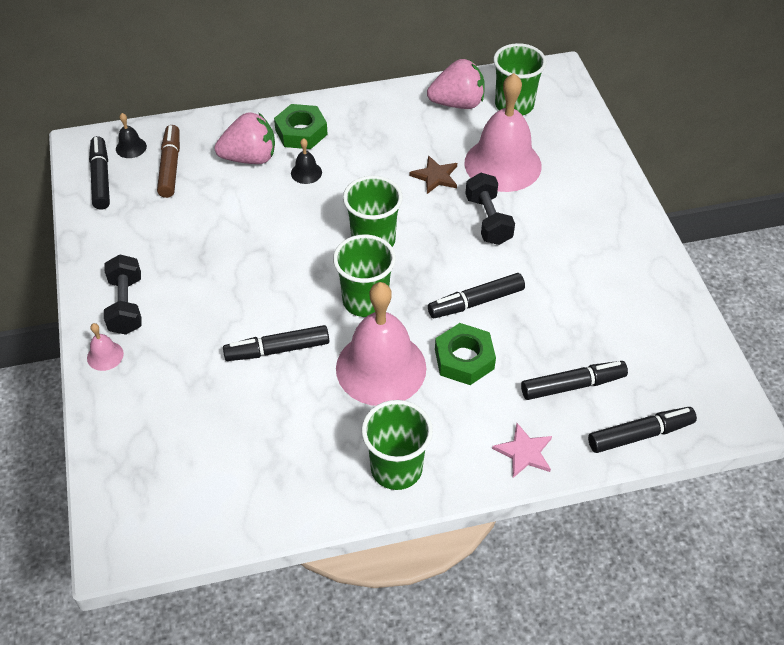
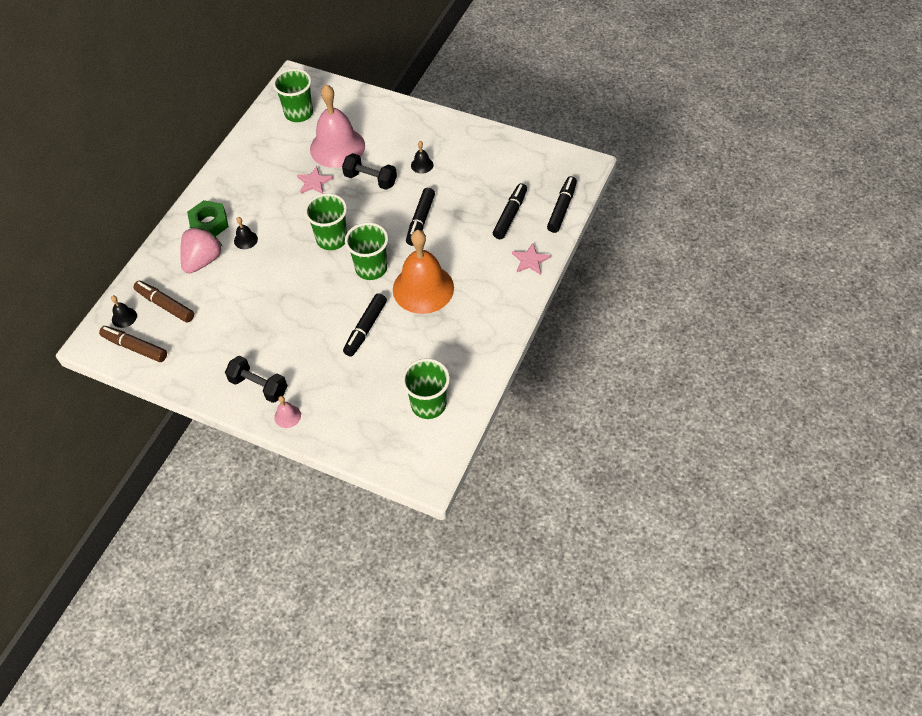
camera: 50 degrees left, 5 degrees up
(101, 179) = (135, 347): black marker -> brown marker
(381, 368) = (423, 288): pink bell -> orange bell
(396, 468) = (492, 319): green cup -> green cup (428, 404)
(435, 176) = (314, 182): brown star -> pink star
(457, 103) = (269, 137): pink strawberry -> none
(464, 359) = (452, 249): green nut -> none
(557, 251) = (422, 165): none -> black bell

